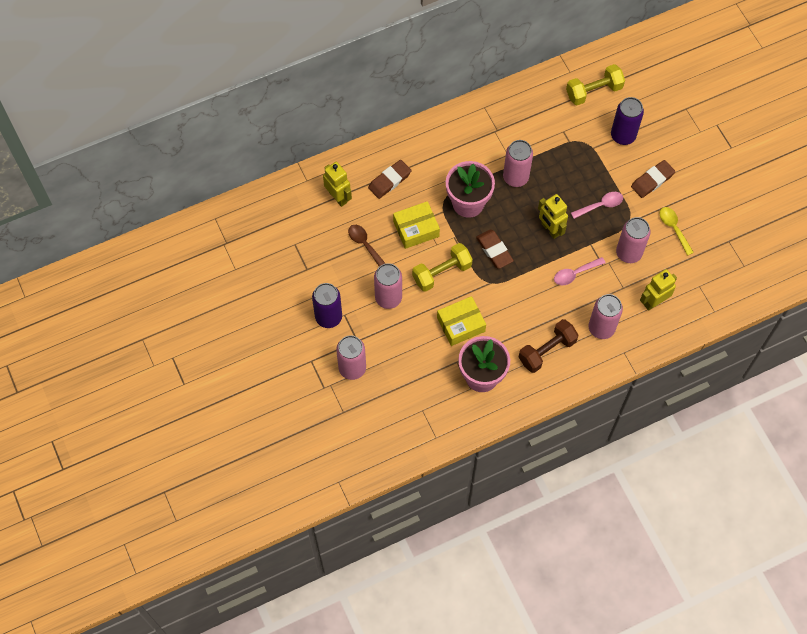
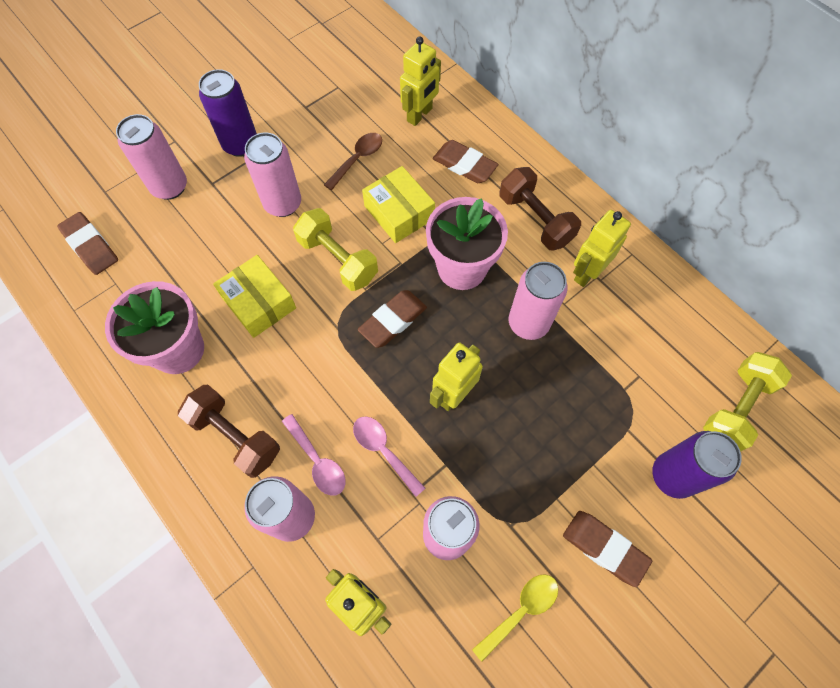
camera: 75 degrees right, 0 degrees up
(388, 424) = (91, 246): none -> brown eraser
(444, 152) = (535, 219): none -> brown dumbbell
(490, 135) = (587, 273): none -> yellow robot
(593, 91) = (736, 408): yellow dumbbell -> yellow dumbbell turned 75 degrees clockwise
(600, 205) = (523, 466): pink spoon -> pink spoon (317, 461)

